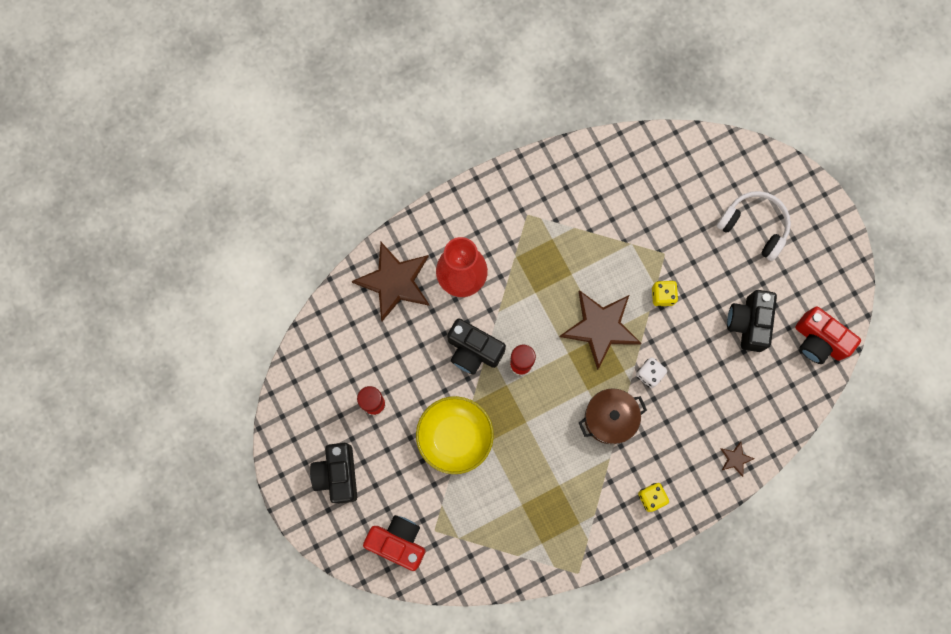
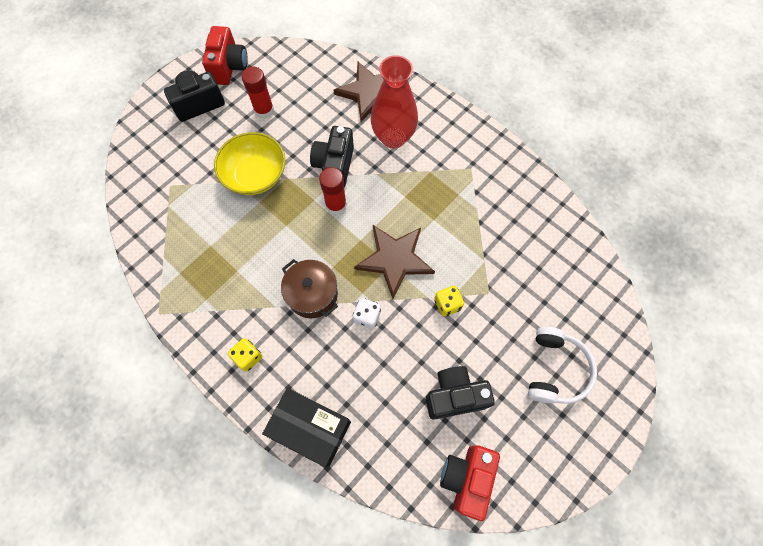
camera: 70 degrees right, 10 degrees down
(398, 542) = (154, 162): red camera -> red camera (229, 67)
(735, 459) = (311, 428): brown star -> black box

